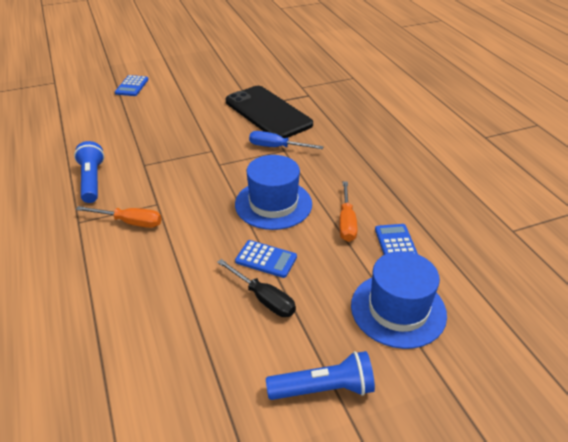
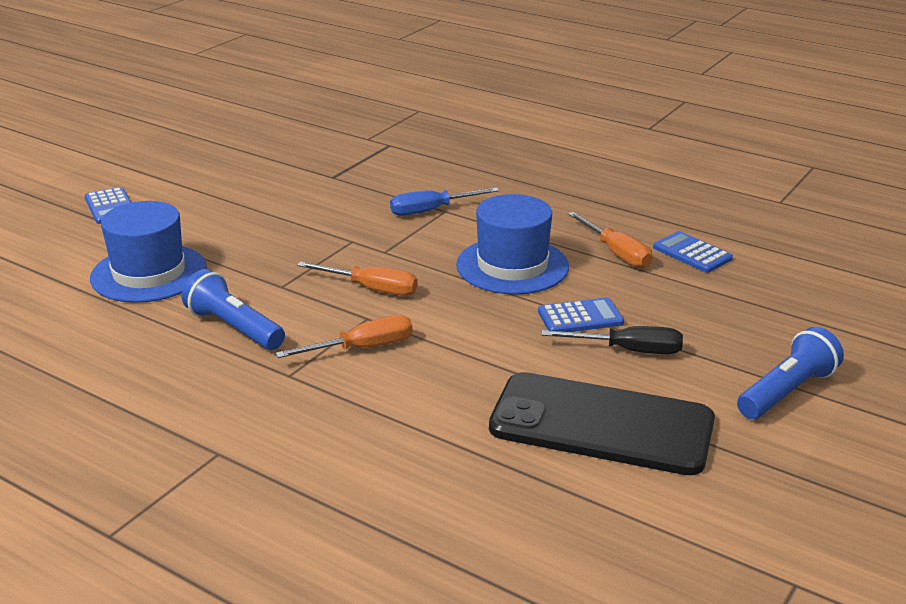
camera: 35 degrees left, 10 degrees down
(182, 186) = (371, 289): none -> orange screwdriver
(268, 113) = (365, 179): black phone -> black phone (601, 424)
(398, 309) = (766, 304): blue hat -> blue hat (149, 273)

